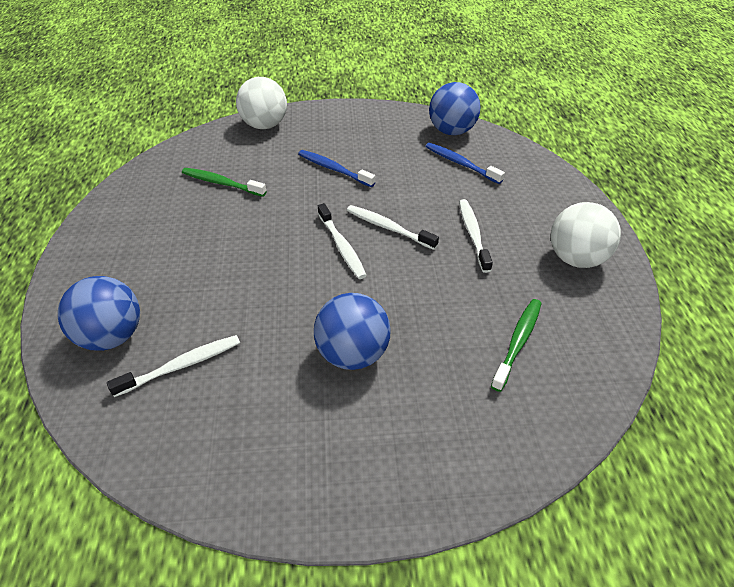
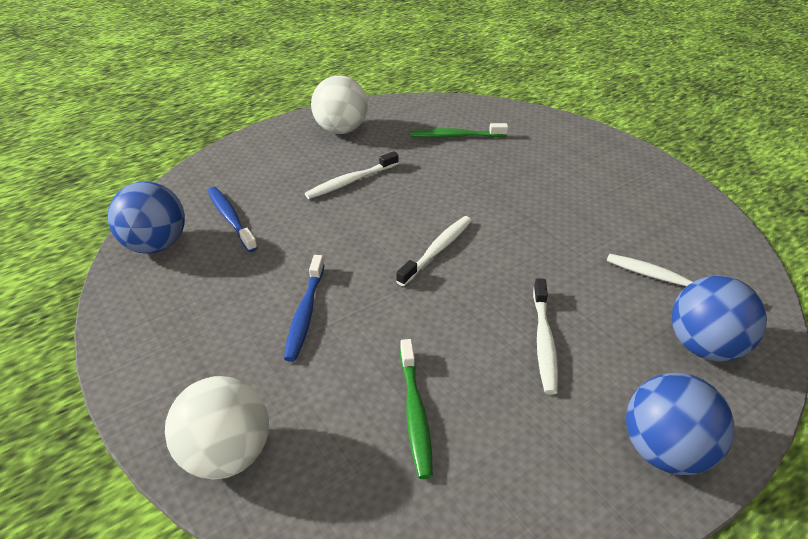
camera: 120 degrees left, 5 degrees down
(352, 354) = (546, 198): blue ball -> blue ball (665, 450)
(388, 228) = (383, 231): white toothbrush -> white toothbrush (544, 341)
(460, 164) = (231, 219): blue toothbrush -> blue toothbrush turned 135 degrees clockwise

